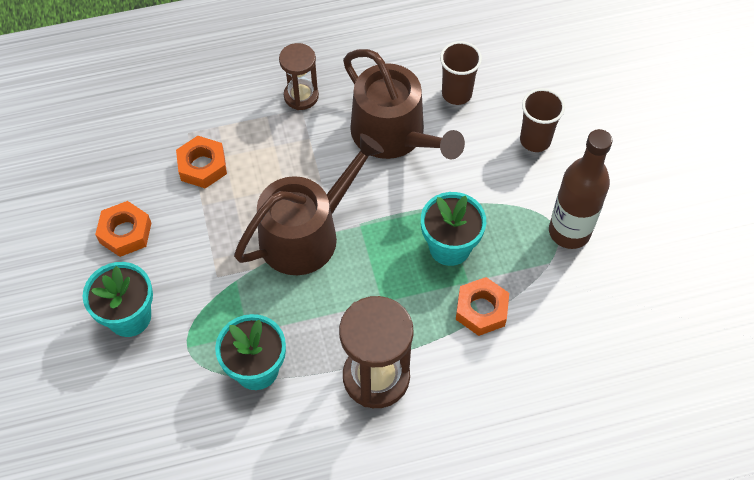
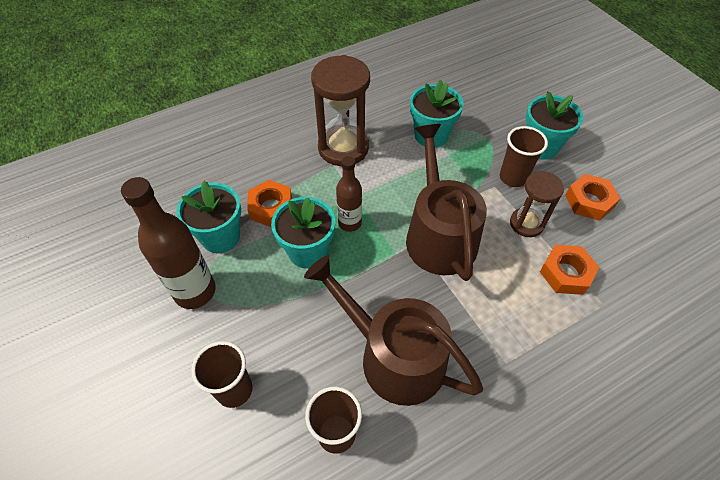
camera: 165 degrees right, 5 degrees down
(189, 282) = (513, 178): none -> brown cup
(301, 96) = (514, 380): brown hourglass -> brown hourglass (526, 223)
(307, 233) = (439, 235): brown watering can -> brown watering can turned 135 degrees clockwise
(397, 269) = (349, 223): none -> brown bottle
(541, 286) = (220, 237): none -> turquoise flower pot

